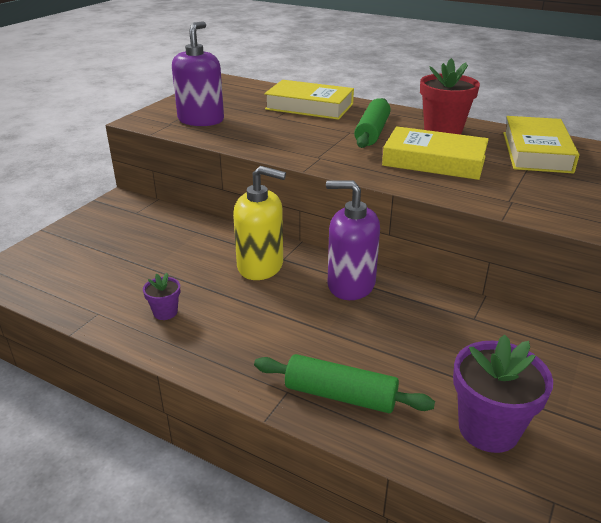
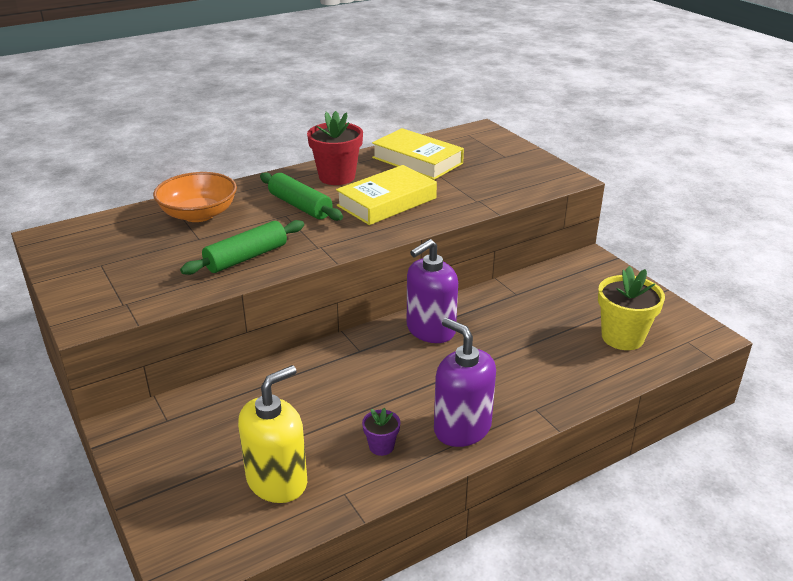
camera: 60 degrees left, 0 degrees up
(201, 120) = (144, 282): purple soap dispenser -> purple soap dispenser (462, 428)
(260, 266) = (359, 367): yellow soap dispenser -> yellow soap dispenser (277, 481)
(309, 106) = (199, 214): yellow book -> orange bowl
(340, 395) = (555, 385): green rolling pin -> green rolling pin (246, 257)
(488, 428) = (622, 337): purple flower pot -> yellow flower pot

